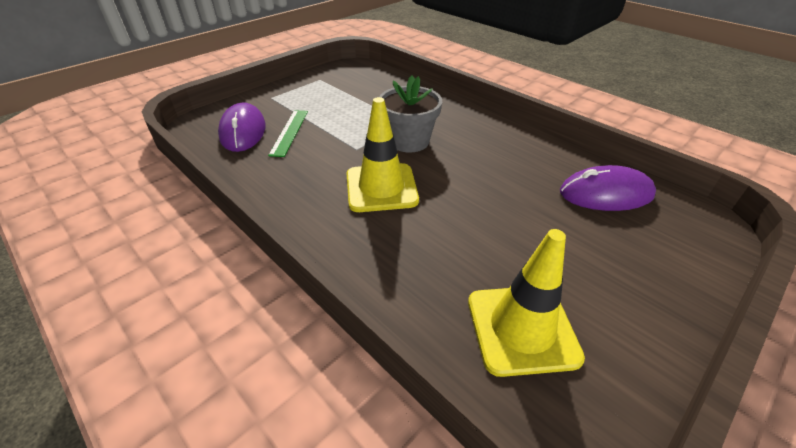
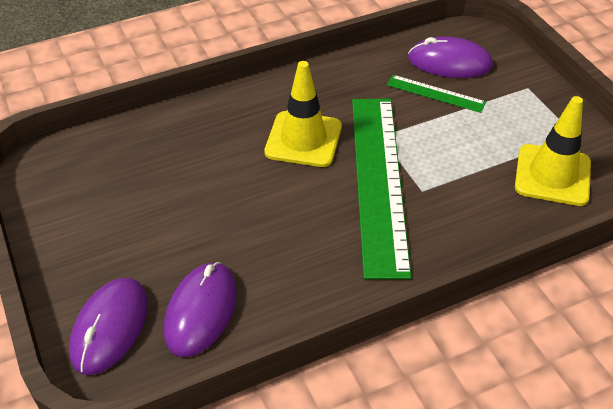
camera: 110 degrees right, 5 degrees up
(409, 141) = (379, 181): grey flower pot -> green ruler
(522, 329) = (107, 171): yellow traffic cone -> yellow traffic cone (552, 175)
(677, 239) = (110, 327): none -> purple mouse

